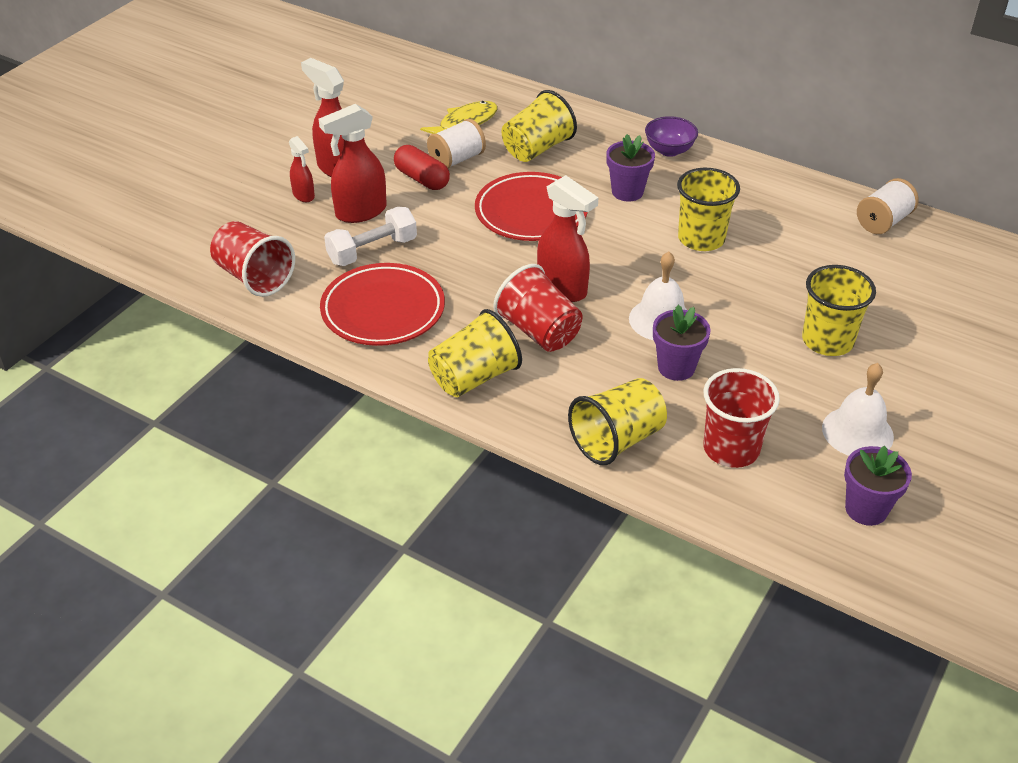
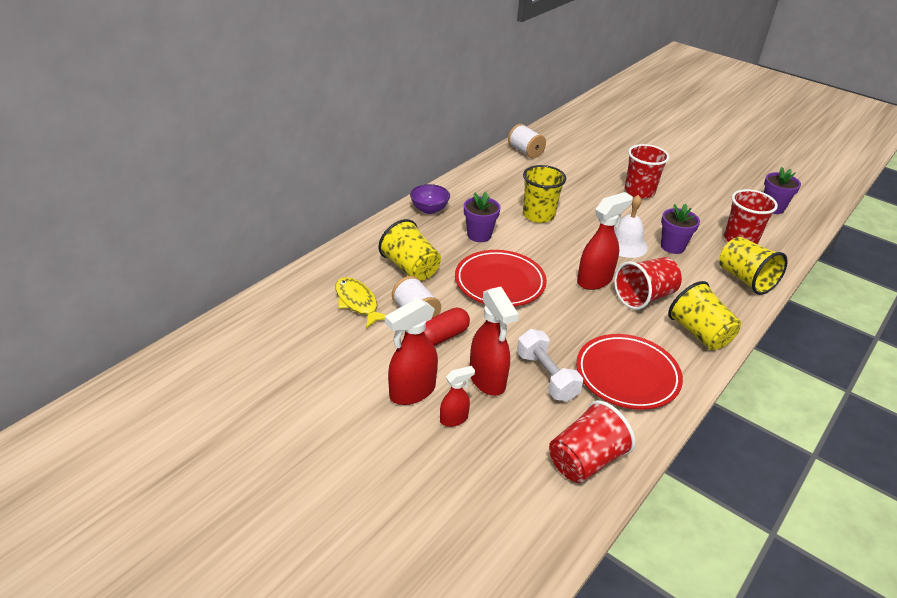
camera: 85 degrees left, 5 degrees down
(827, 341) = (639, 191): yellow cup -> red cup
(857, 432) = (714, 198): white bell -> none

